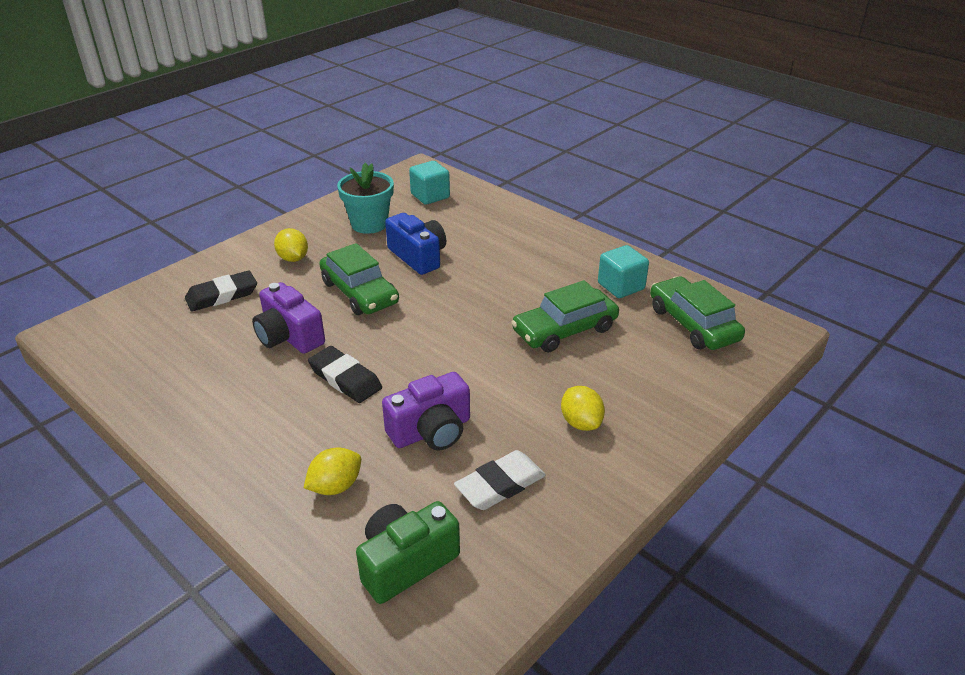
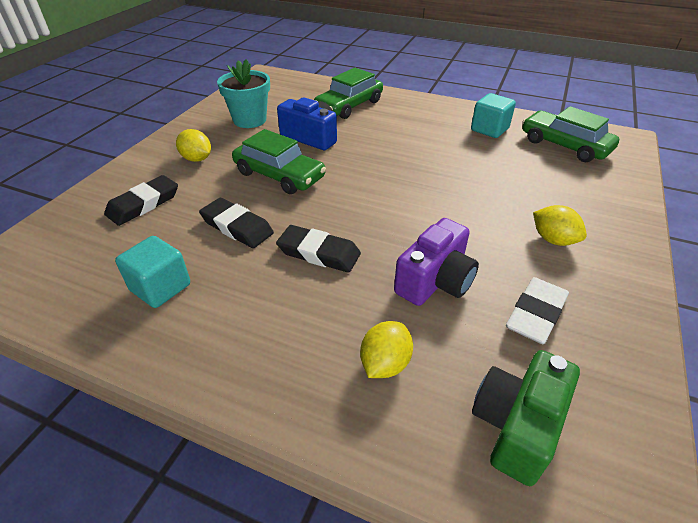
camera: 20 degrees left, 5 degrees up
(289, 336) = (237, 227): purple camera -> black eraser
(430, 196) = (287, 92): turquoise cube -> turquoise cube (160, 287)
(564, 330) = (476, 169): green car -> green car (349, 106)

